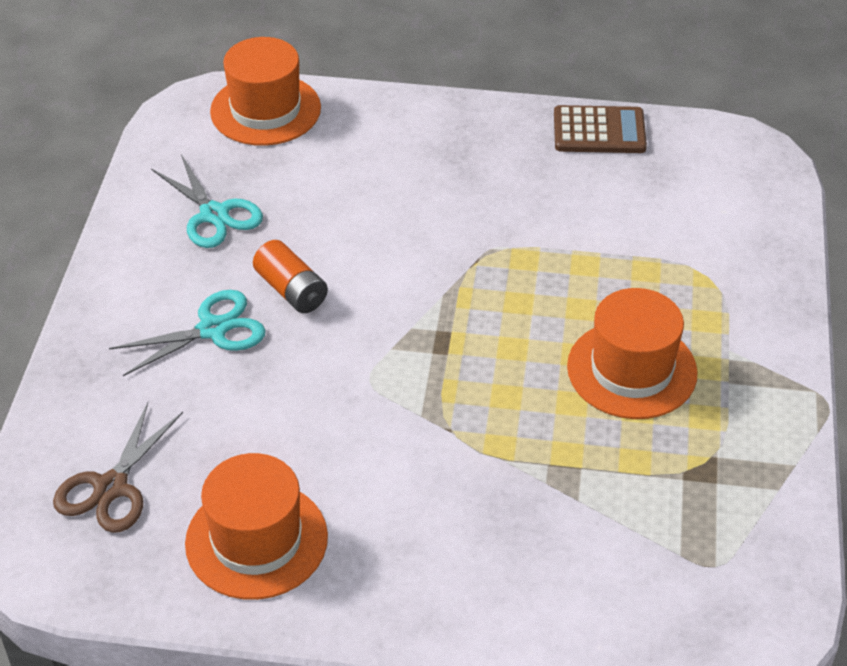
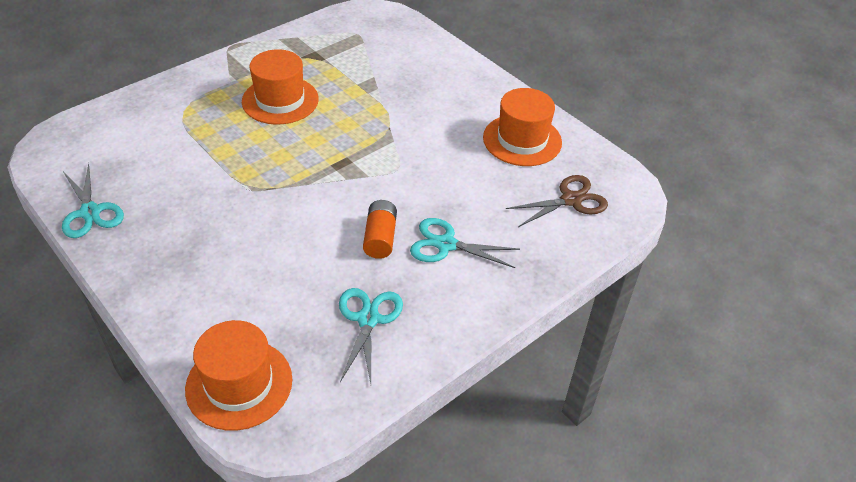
camera: 140 degrees left, 0 degrees up
(599, 131) = (90, 212): brown calculator -> turquoise scissors

